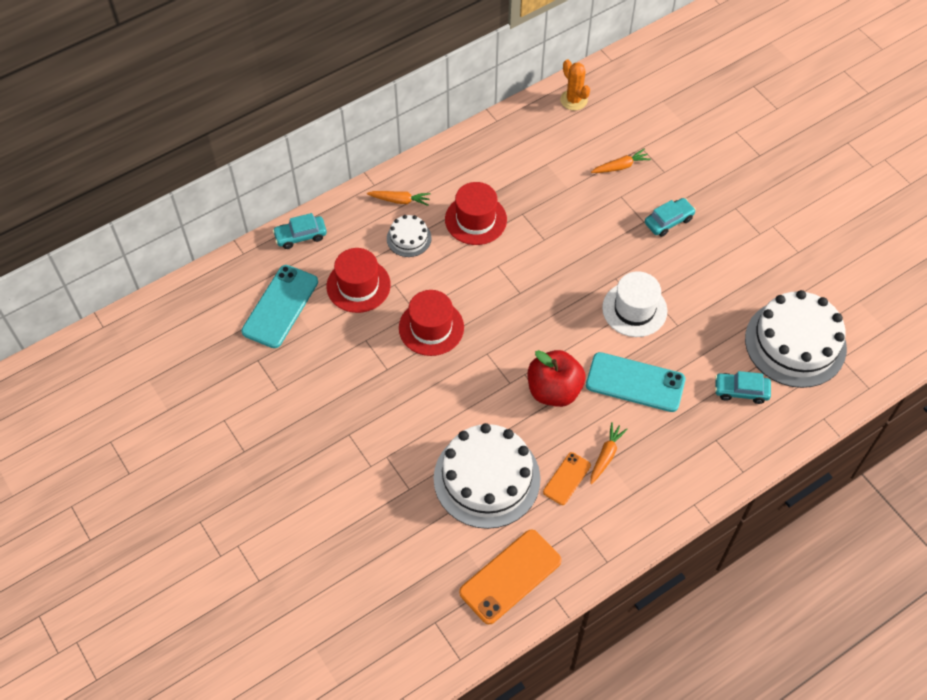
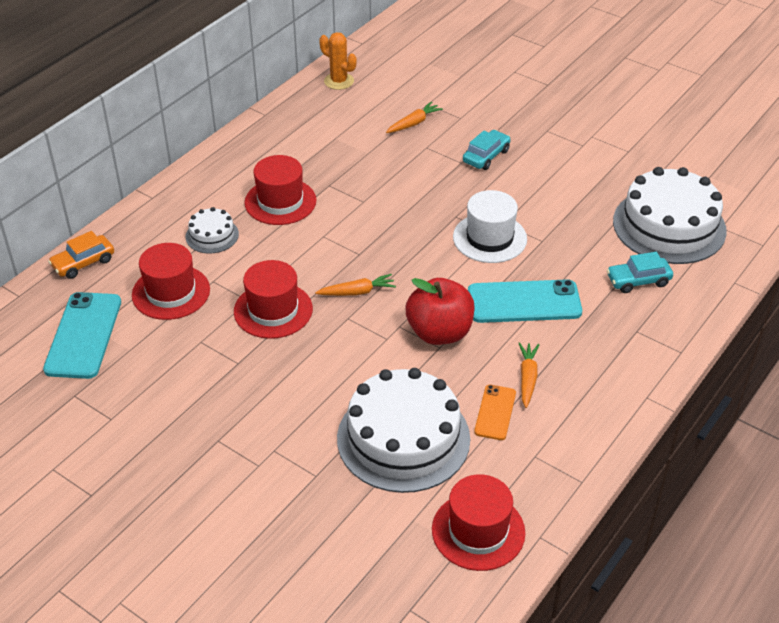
camera: 20 degrees left, 15 degrees down
(300, 236) = (83, 263): turquoise car -> orange car
(400, 200) = (187, 204): orange carrot -> orange carrot (357, 292)
(510, 576) = (478, 531): orange phone -> red hat

